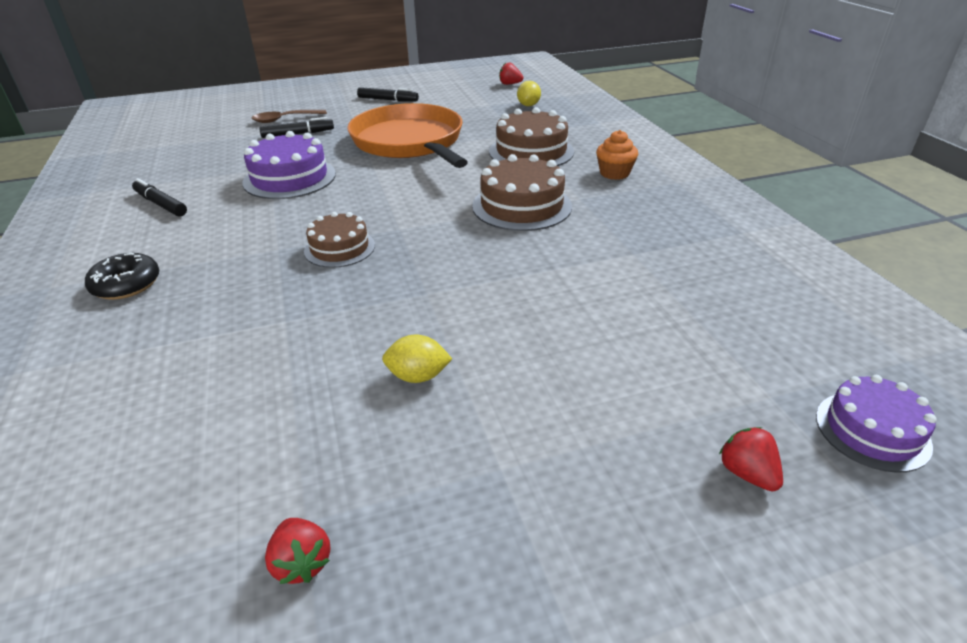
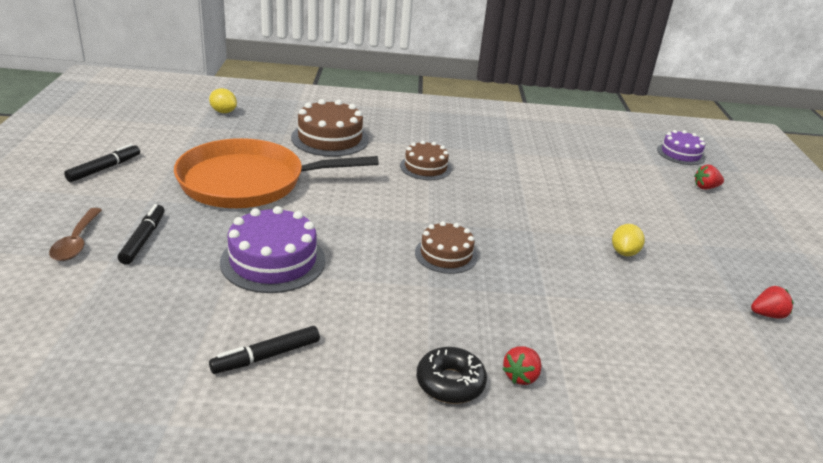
camera: 75 degrees left, 5 degrees down
(510, 84) = (153, 104): red strawberry -> red strawberry (521, 376)
(521, 206) = (425, 167): brown cake -> brown cake, size x0.64
(614, 173) = (398, 123): orange cupcake -> none

